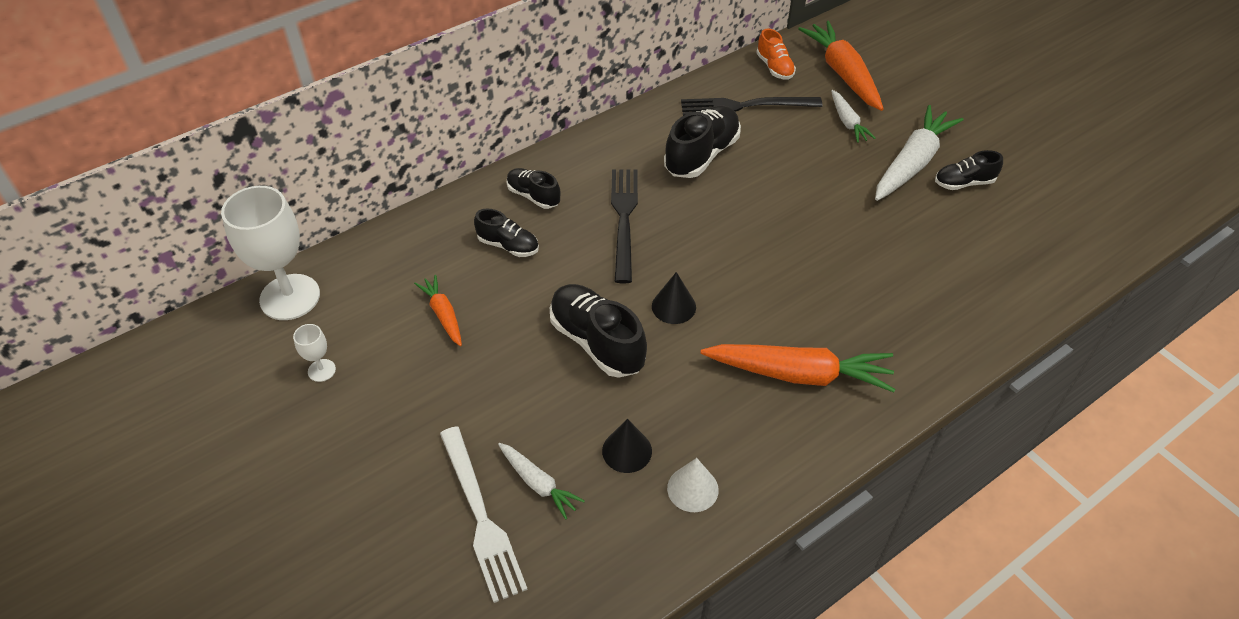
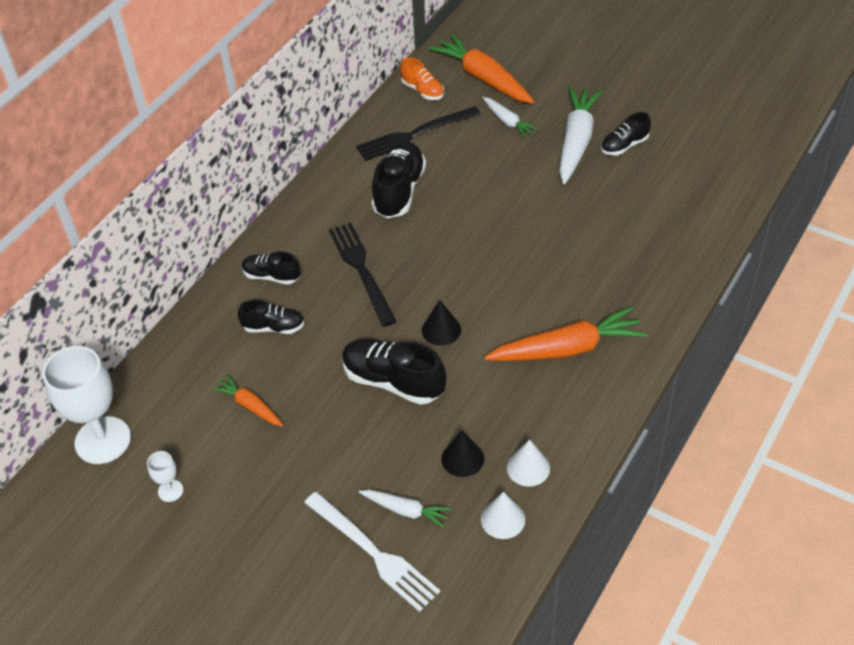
camera: 20 degrees left, 0 degrees up
(636, 535) = (503, 519): none -> white cone

